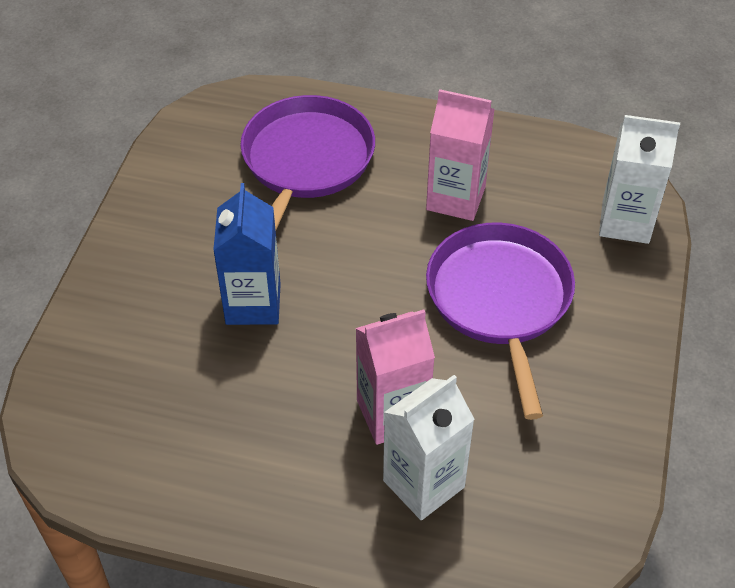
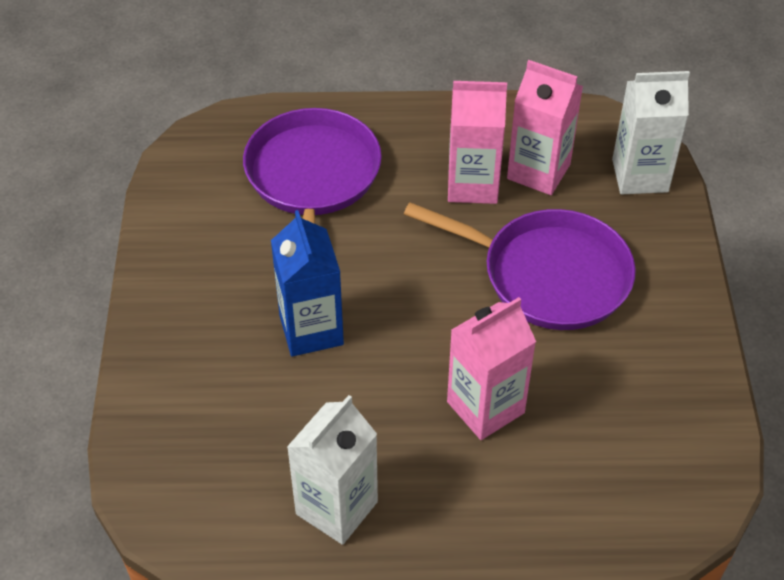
camera: 15 degrees left, 0 degrees up
(423, 484) = (538, 467): white carton -> white carton (336, 508)
(500, 300) = (549, 275): purple pan -> purple pan turned 135 degrees clockwise
(525, 198) = (538, 171): none -> pink carton

